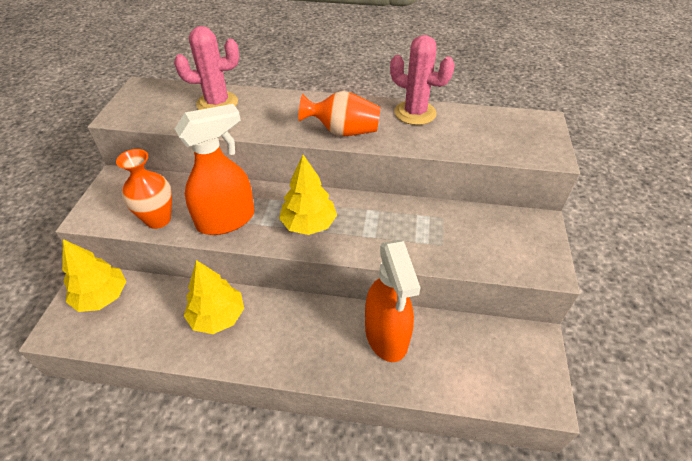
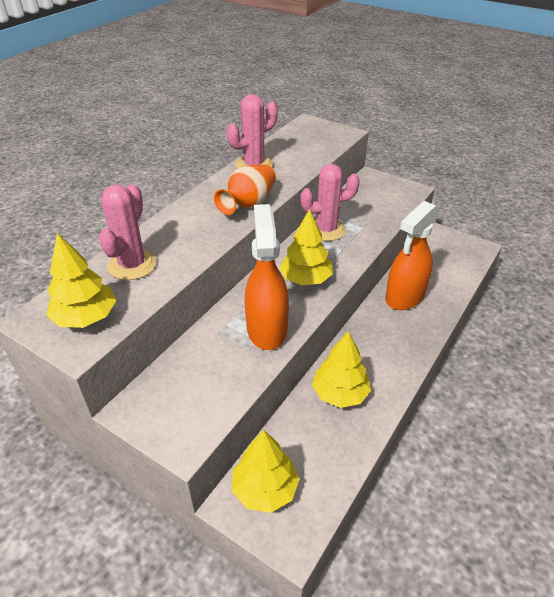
camera: 65 degrees left, 5 degrees down
(148, 106) = (86, 317): none -> yellow tree
(158, 219) = (232, 380): orange vase -> none
(386, 335) = (404, 297): orange spray bottle -> orange spray bottle turned 120 degrees clockwise
(401, 215) = (326, 230): none -> pink cactus

